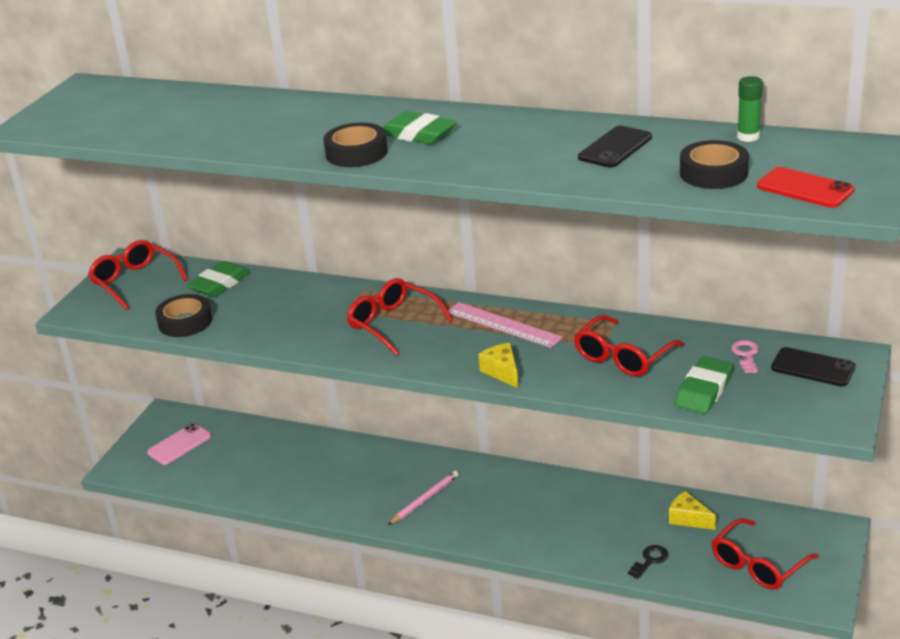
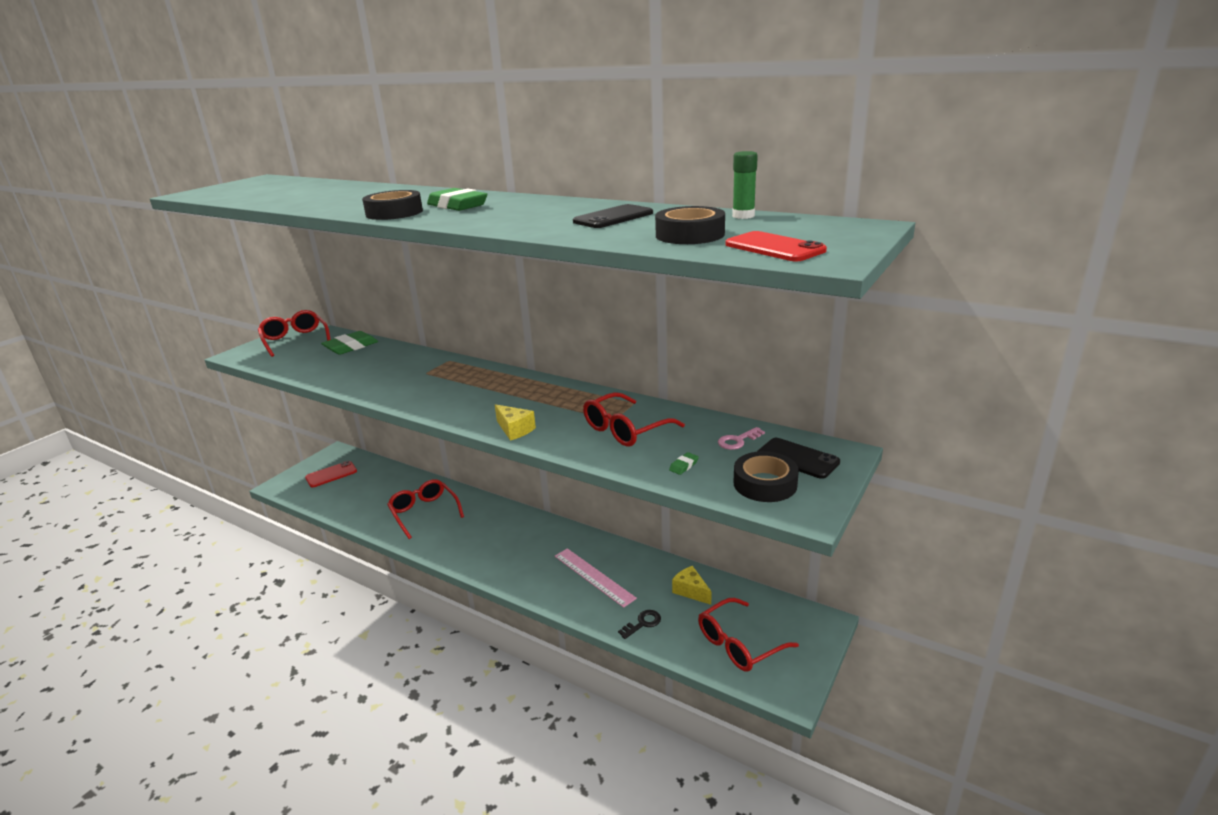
camera: 10 degrees right, 5 degrees down
(179, 444) = (331, 474): pink phone -> red phone
(185, 322) = (304, 368): black tape -> black tape (765, 484)
(393, 324) = (454, 385): red glasses -> red glasses (424, 512)
(425, 500) = (482, 541): pink pencil -> none
(502, 372) = (514, 430): yellow cheese -> yellow cheese turned 150 degrees clockwise
(503, 325) = (539, 395): pink ruler -> pink ruler (593, 577)
(704, 390) = (684, 466): green eraser -> green eraser, size x0.44
(746, 355) = (738, 441): pink key -> pink key turned 135 degrees counterclockwise

